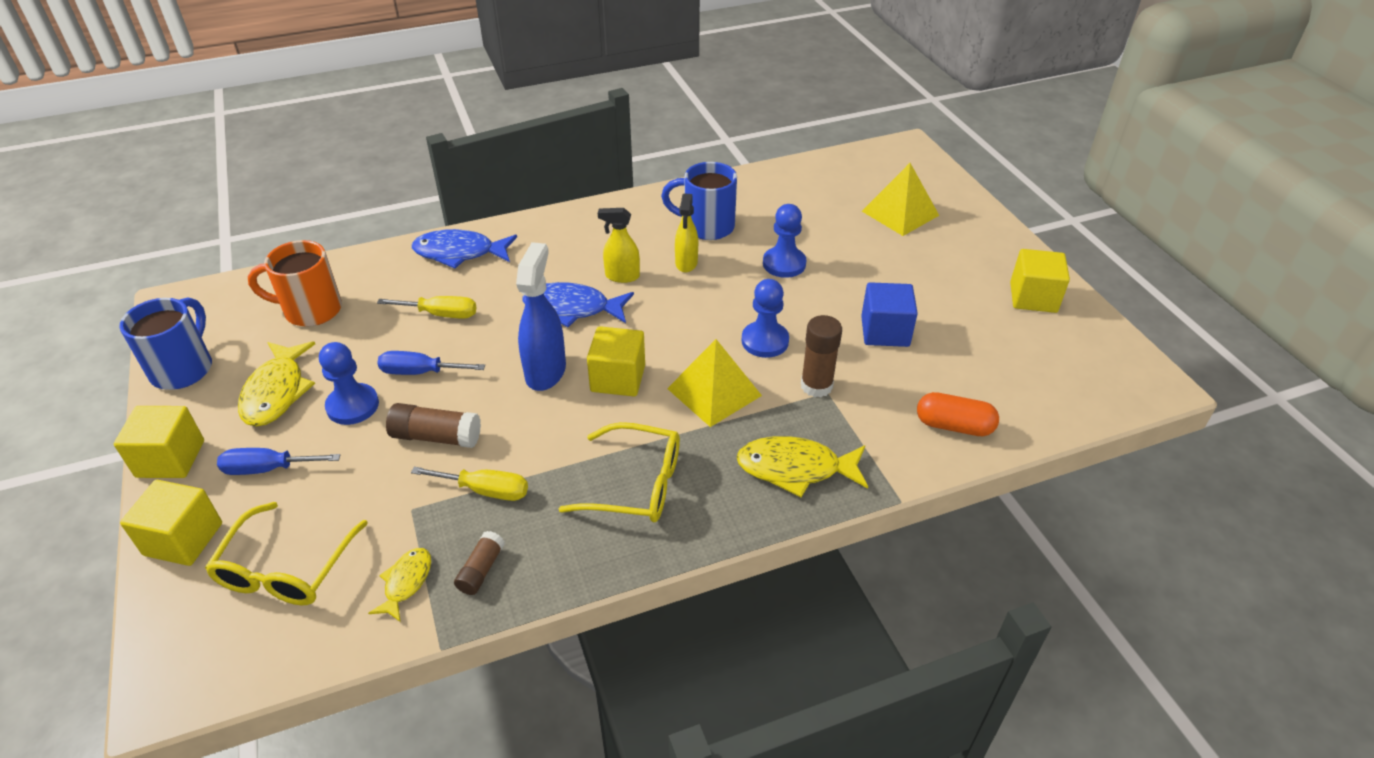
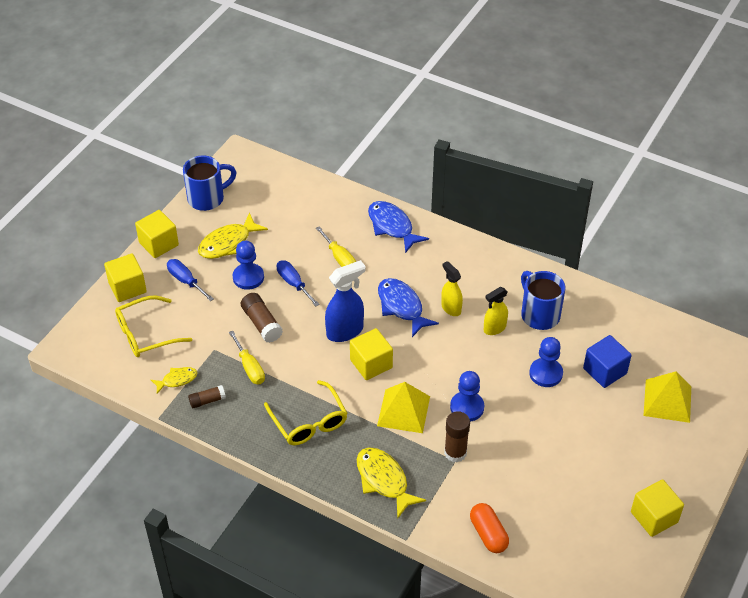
camera: 50 degrees right, 5 degrees up
(310, 310) = (288, 207): orange mug -> none
(885, 331) = (536, 458): blue cube -> blue cube (605, 371)

